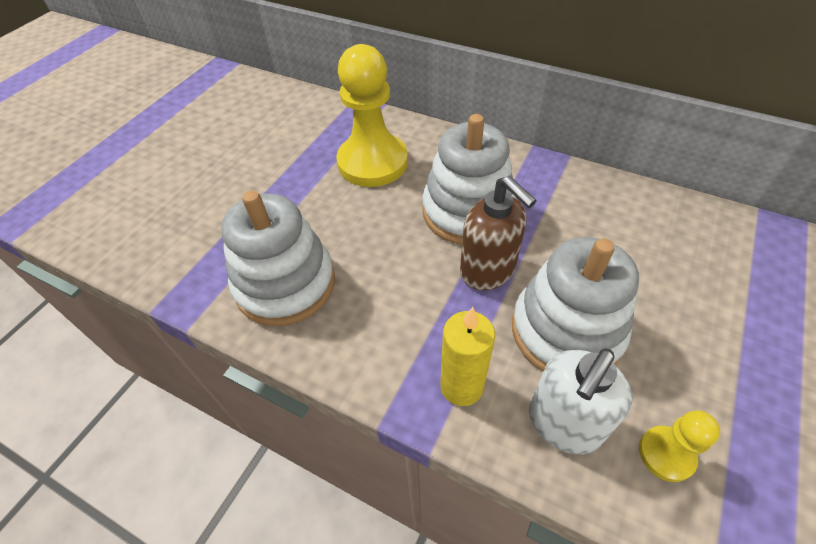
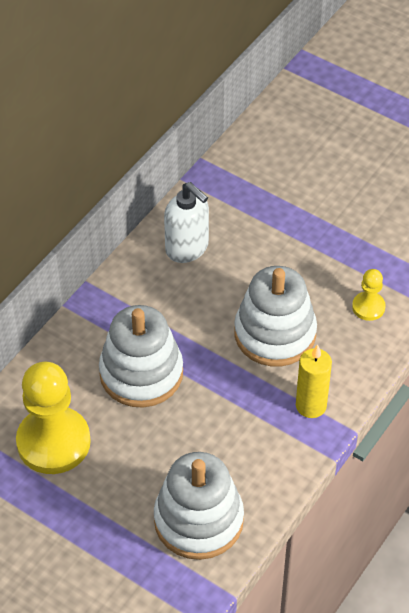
camera: 85 degrees left, 0 degrees up
(488, 271) = (211, 371): brown soap dispenser -> none
(563, 424) = (344, 354): white soap dispenser -> white soap dispenser (187, 248)

